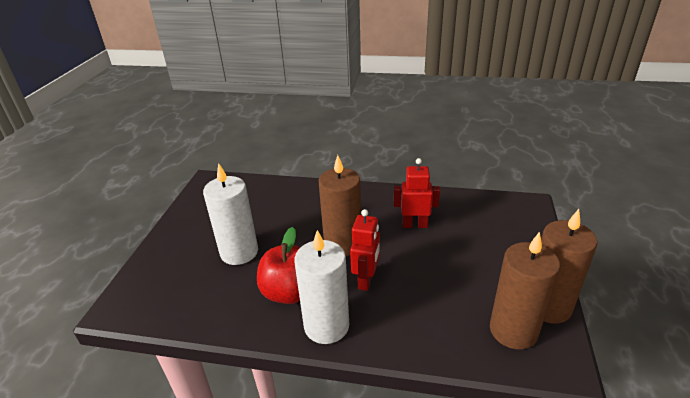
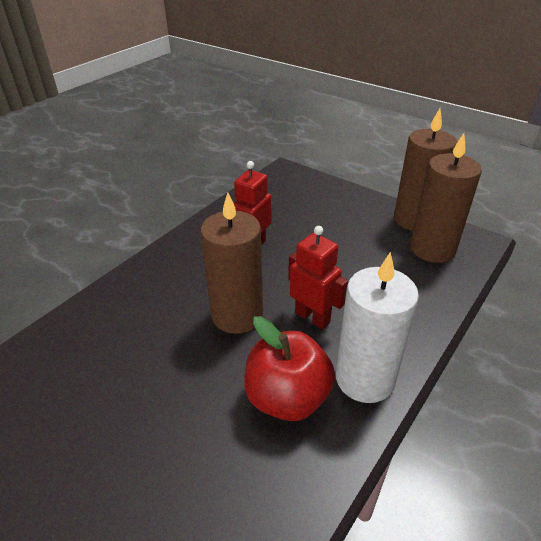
camera: 65 degrees left, 5 degrees up
(239, 252) = (161, 435): white candle -> none

